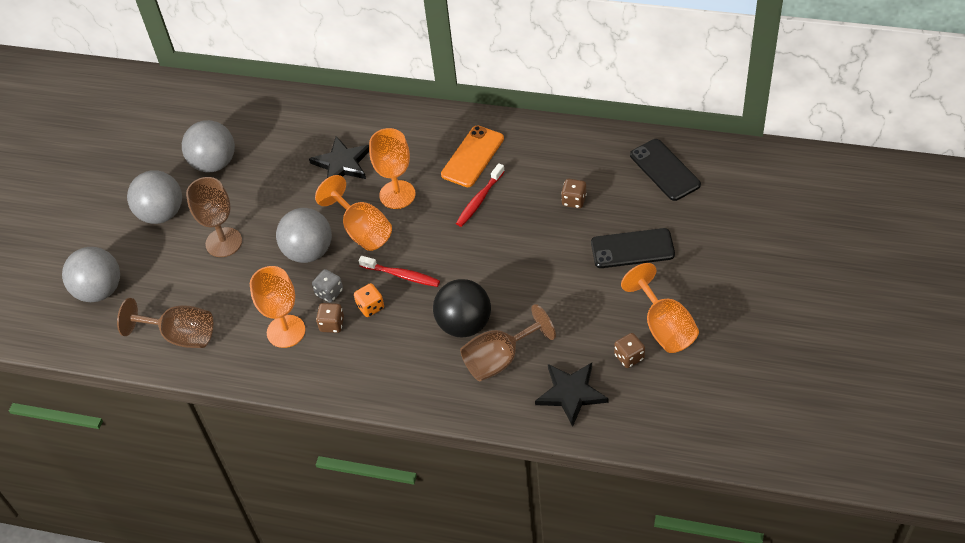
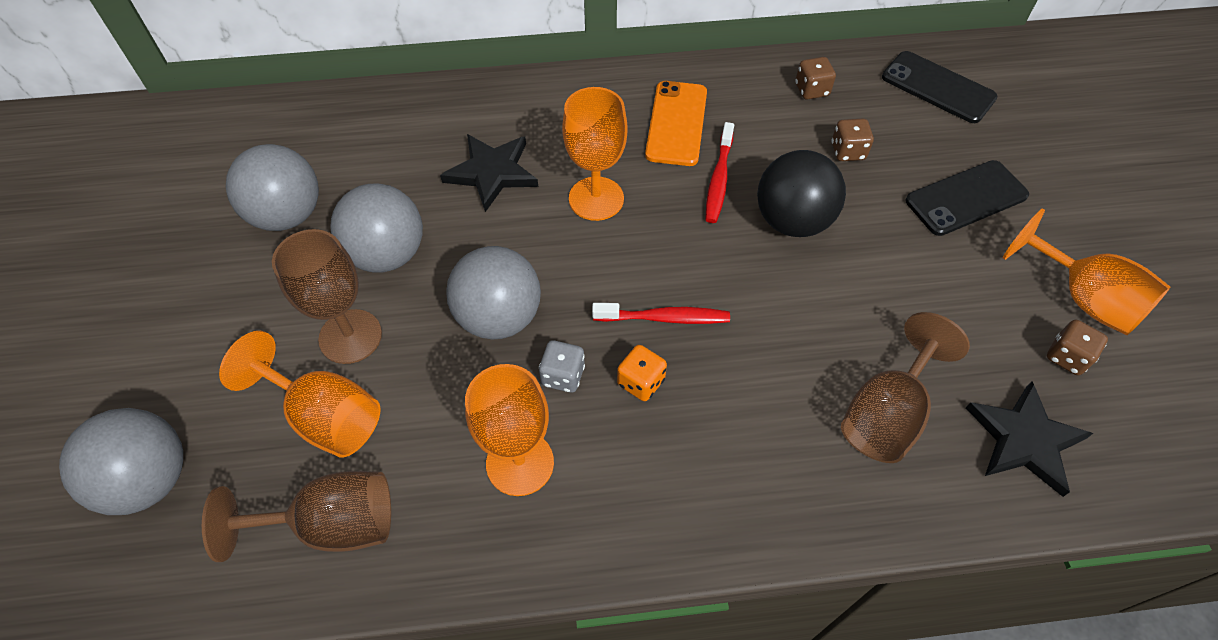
camera: 25 degrees left, 5 degrees up
(161, 213) = (224, 314): grey ball -> grey ball (387, 254)
(332, 324) = (592, 429): brown dice -> brown dice (811, 90)
(362, 230) = (568, 263): orange goblet -> orange goblet (325, 416)
(464, 324) = (800, 371): black ball -> black ball (792, 221)

